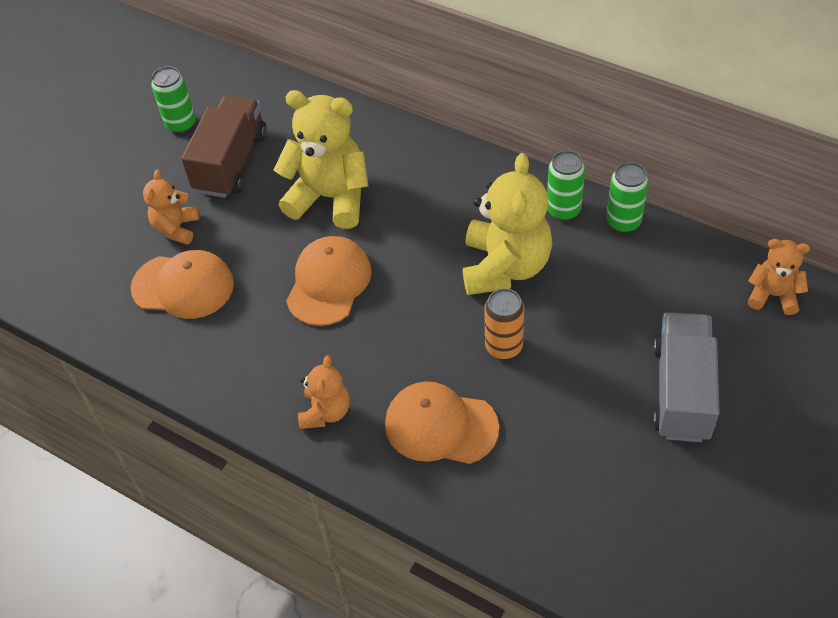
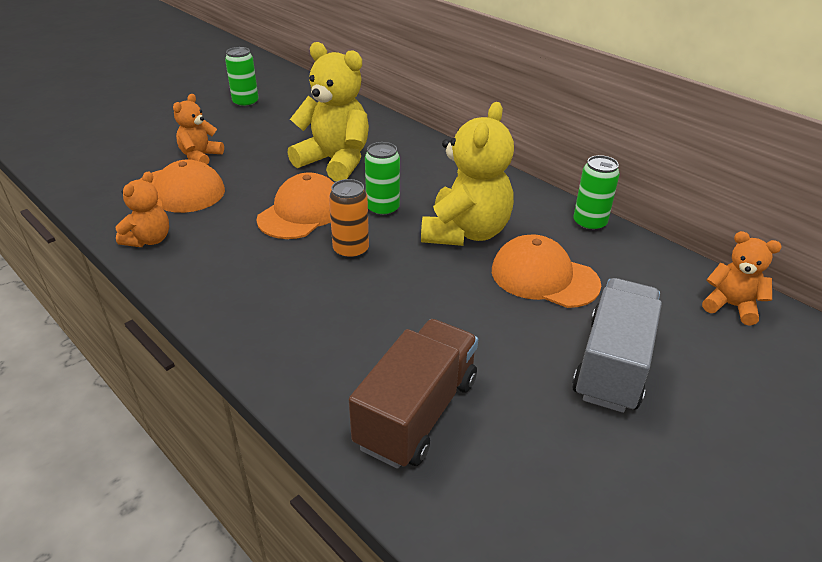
camera: 10 degrees right, 15 degrees down
(231, 162) = (269, 129): brown truck -> brown truck (417, 412)
(326, 412) = (243, 300): orange teddy bear -> orange teddy bear (149, 240)
(440, 426) = (347, 336): orange cap -> orange cap (544, 277)
(504, 347) = (439, 288): orange can -> orange can (351, 250)
(563, 210) = (535, 205): green can -> green can (383, 209)

